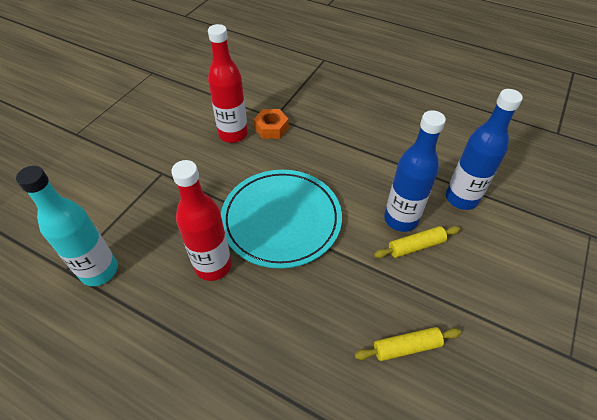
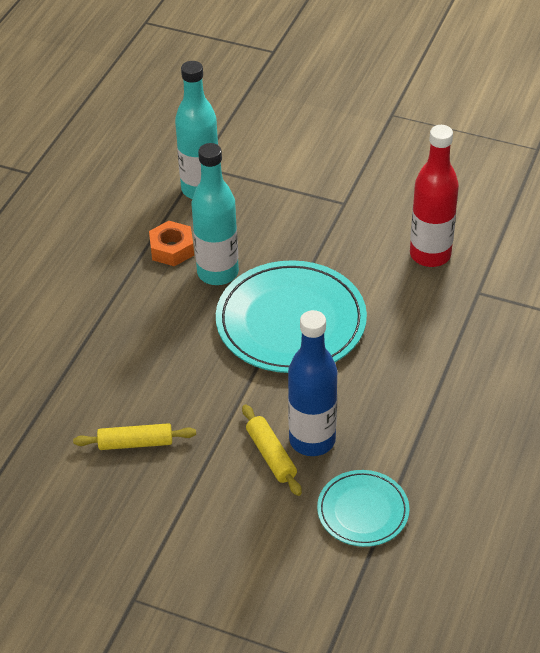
camera: 85 degrees right, 5 degrees down
(213, 266) = (218, 273): red bottle -> turquoise bottle
(271, 128) = (454, 292): orange nut -> orange nut (172, 249)
(406, 347) = (135, 443): yellow rolling pin -> yellow rolling pin turned 75 degrees counterclockwise
(461, 198) = (363, 511): blue bottle -> turquoise plate

